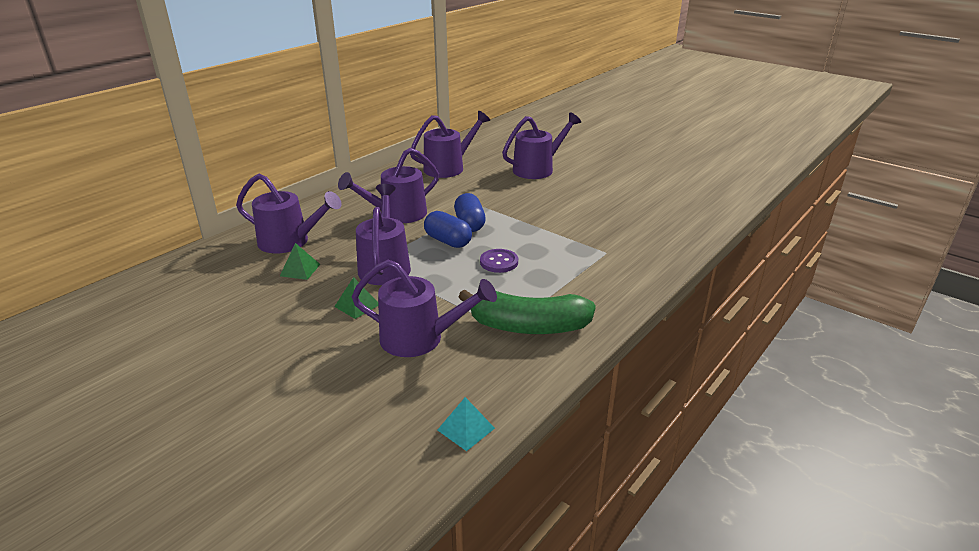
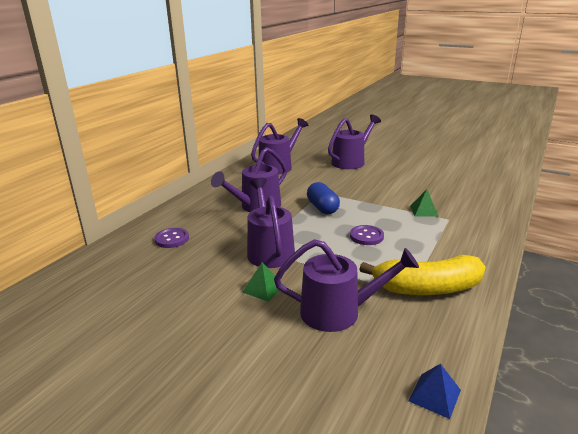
camera: 10 degrees left, 5 degrees down
(290, 242) = (172, 239): purple watering can -> purple button
(300, 270) = (193, 262): green pyramid -> green pyramid (423, 211)
(448, 241) = (312, 224): blue capsule -> none
(466, 429) = (434, 395): turquoise pyramid -> blue pyramid
(528, 326) = (427, 288): green banana -> yellow banana

